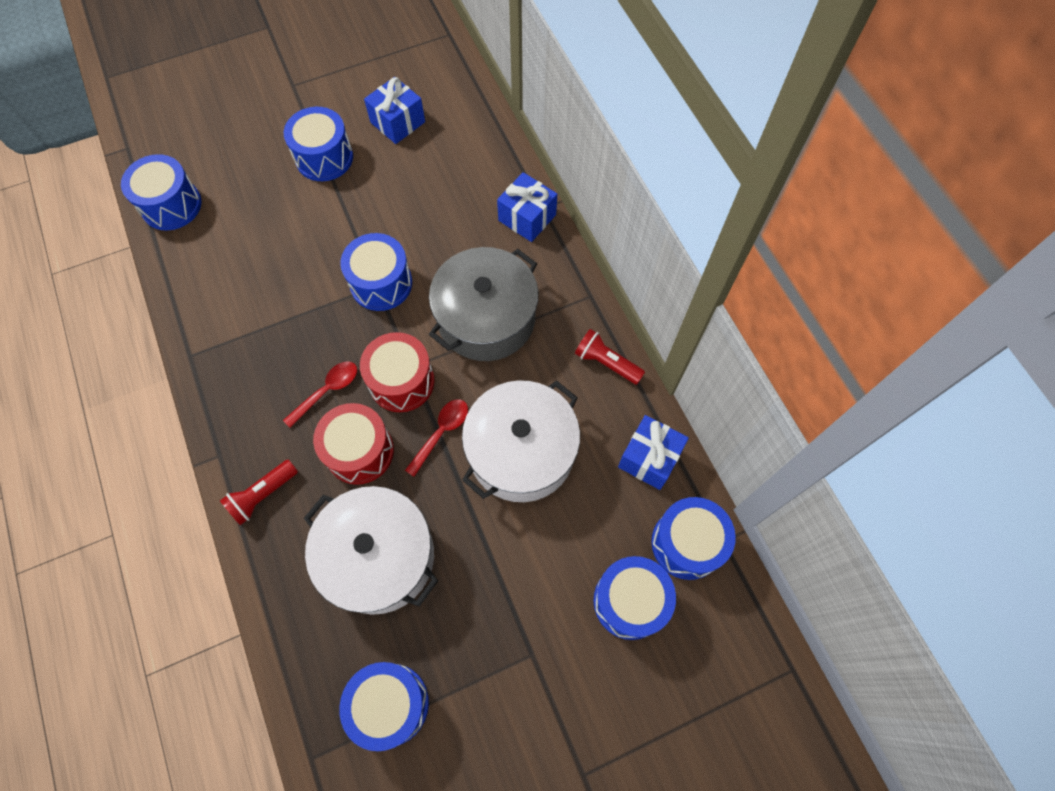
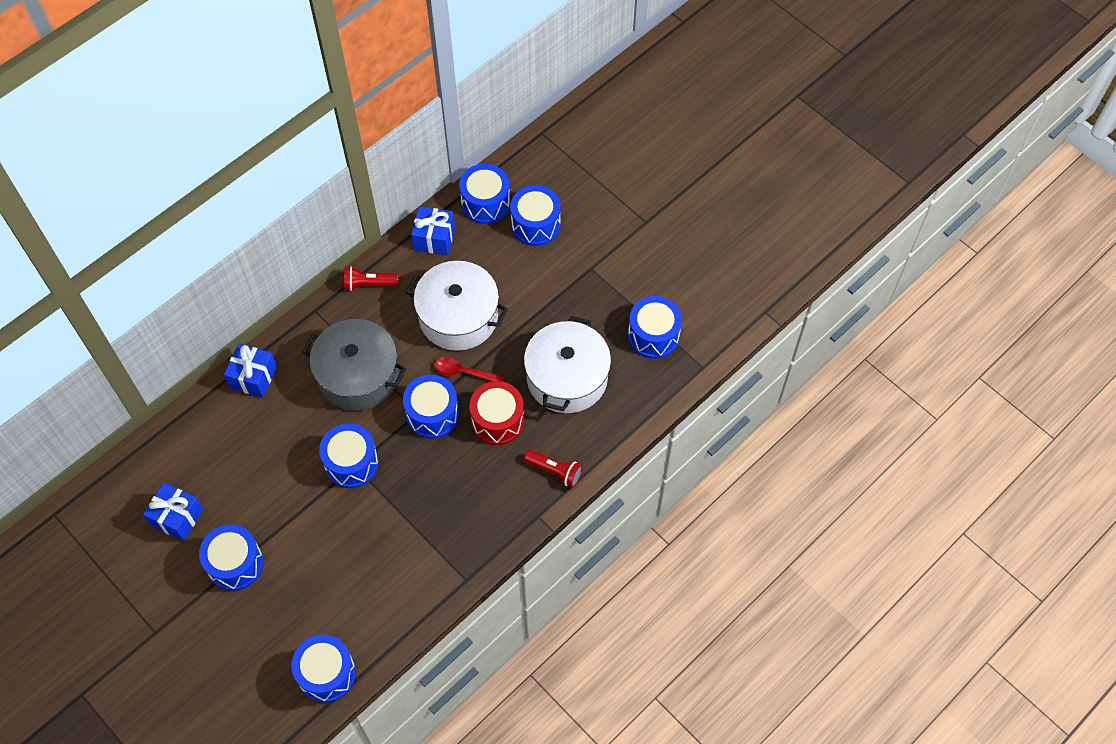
camera: 110 degrees left, 5 degrees down
(327, 391) = (459, 463): red spoon -> none
(401, 381) = (432, 414): red drum -> blue drum
(606, 363) = (369, 284): red flashlight -> red flashlight turned 75 degrees clockwise

